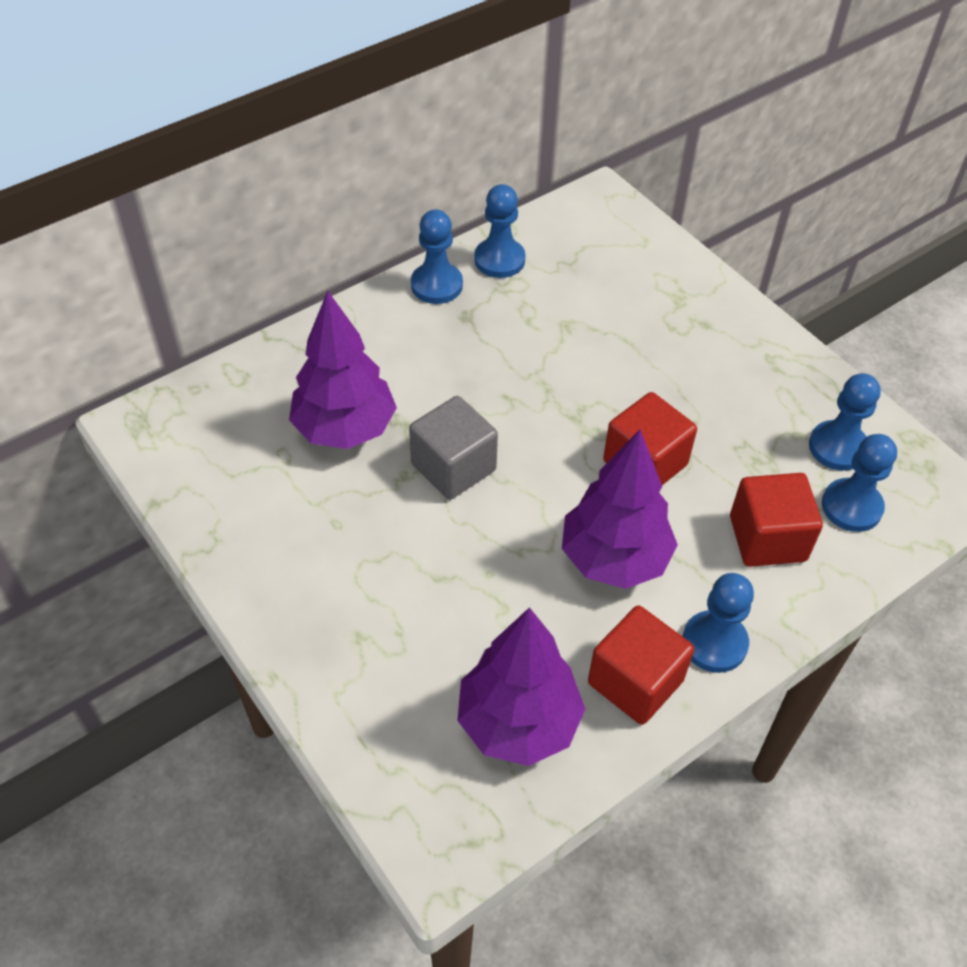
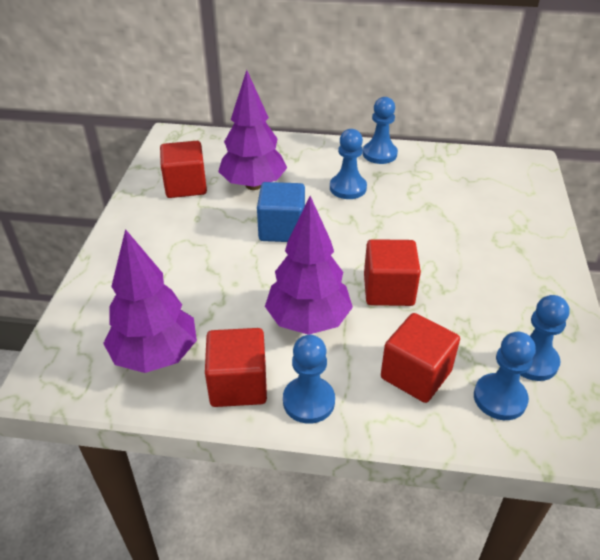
camera: 45 degrees right, 10 degrees down
(261, 488) = (186, 186): none -> red cube
(453, 467) = (282, 229): grey cube -> blue cube
(499, 260) = (429, 160): blue pawn -> blue pawn (348, 188)

